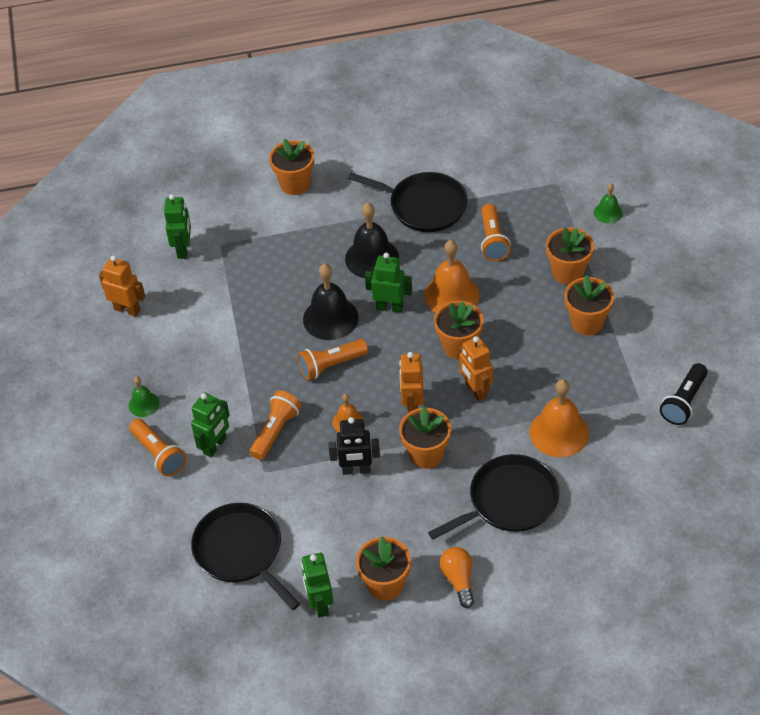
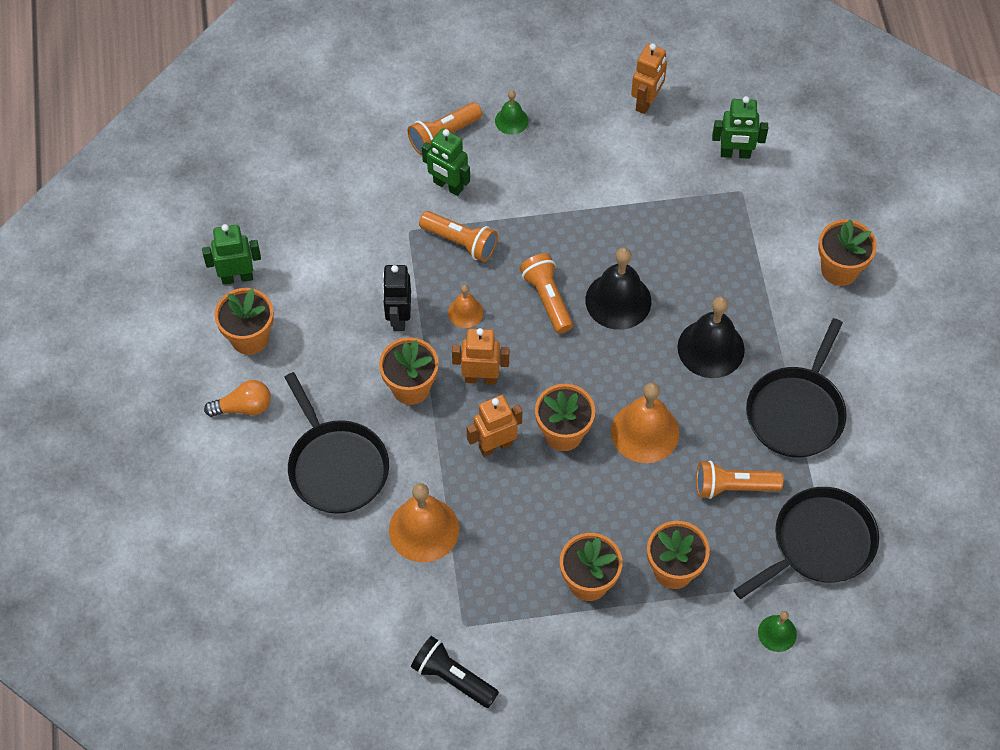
camera: 90 degrees right, 10 degrees up
(241, 552) = (311, 209): black pan -> black pan (819, 543)
(389, 307) = (630, 363): green robot -> none

